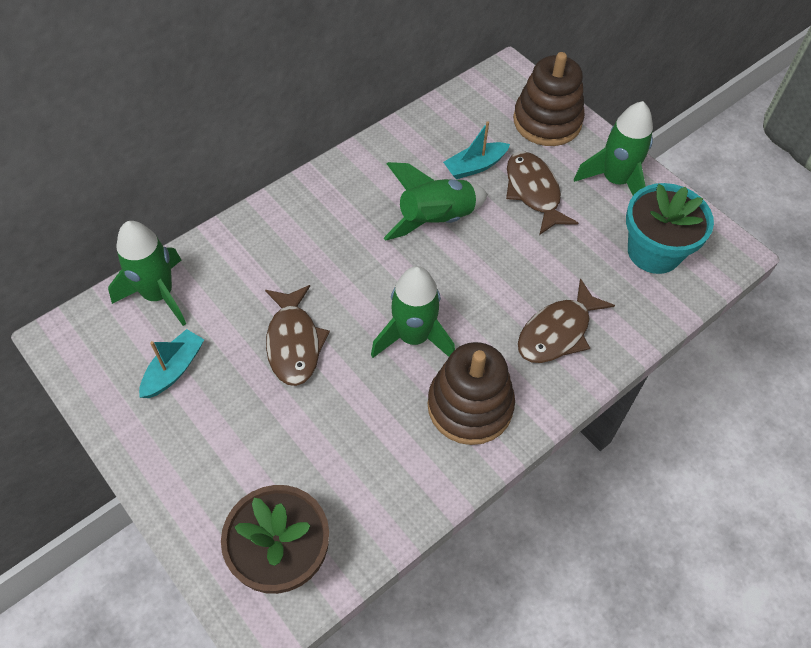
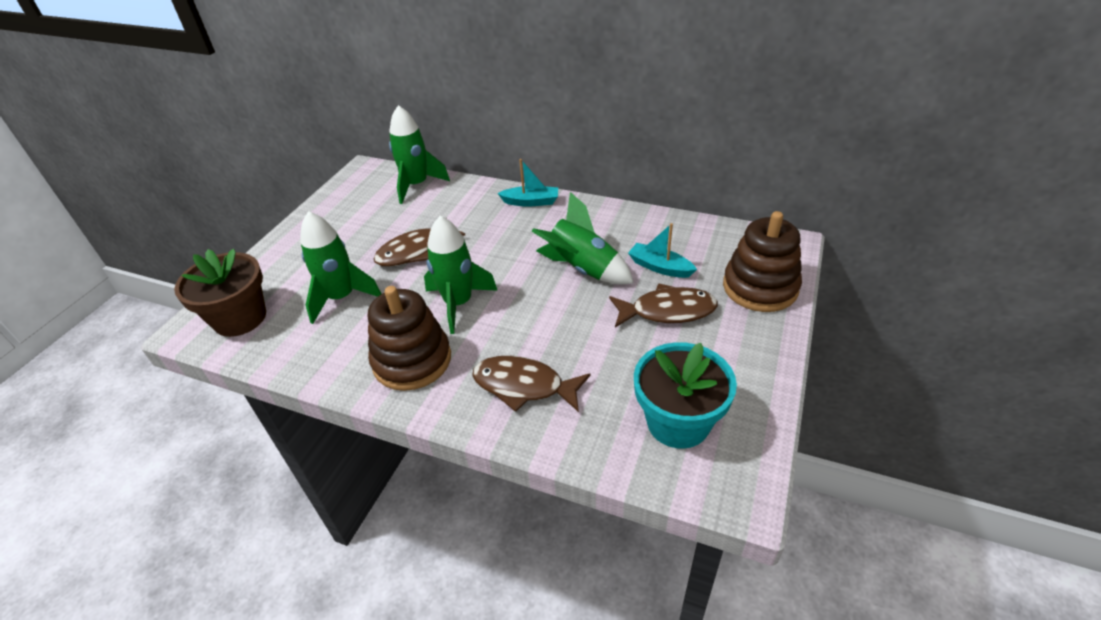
camera: 65 degrees right, 15 degrees down
(174, 369) = (364, 215): turquoise boat -> turquoise boat (531, 202)
(533, 192) = (667, 311): brown fish -> brown fish turned 45 degrees clockwise
(615, 181) = (739, 359): green rocket -> green rocket (341, 297)

